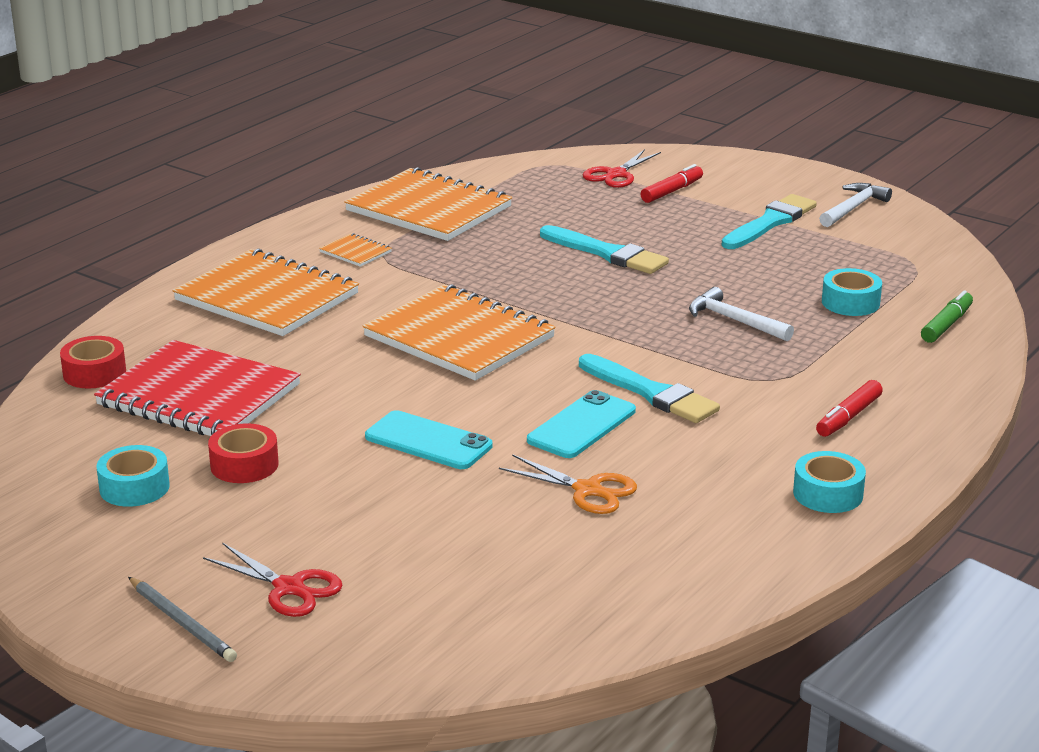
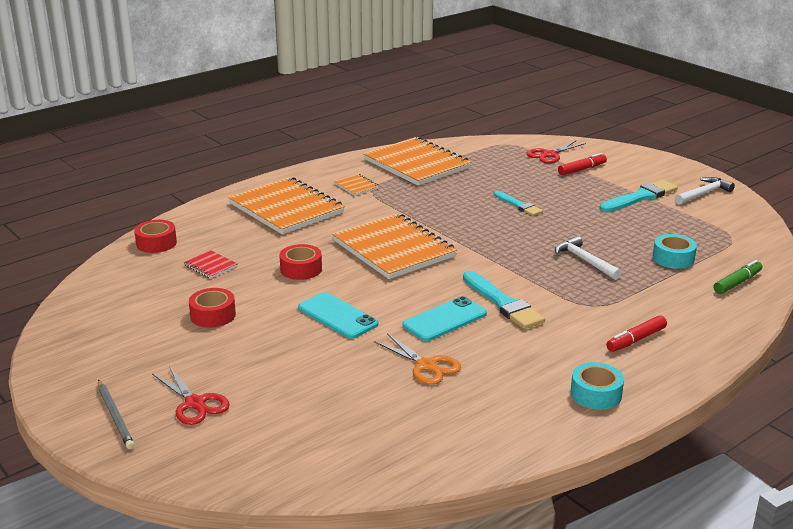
camera: 15 degrees right, 0 degrees up
(134, 487) = (138, 320): turquoise tape -> none
(199, 395) = (210, 266): red notebook -> red notebook, size x0.41
(339, 383) = (301, 269): none -> red tape
(607, 253) = (518, 205): turquoise brush -> turquoise brush, size x0.63

